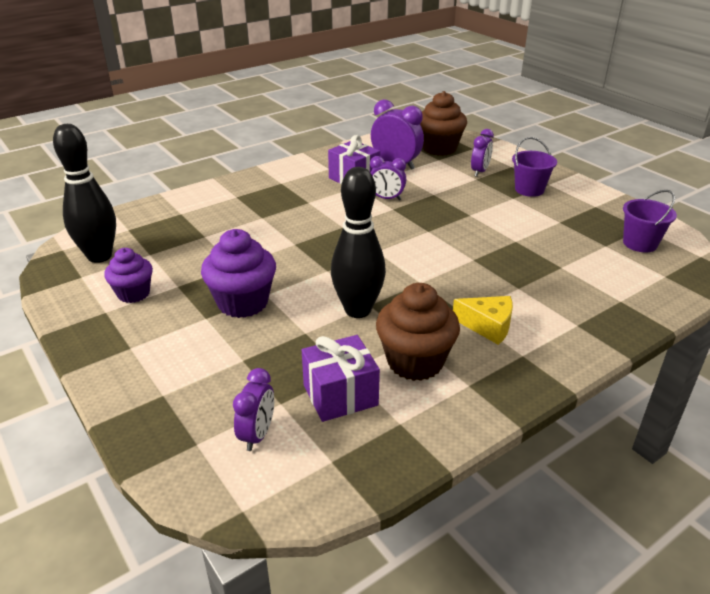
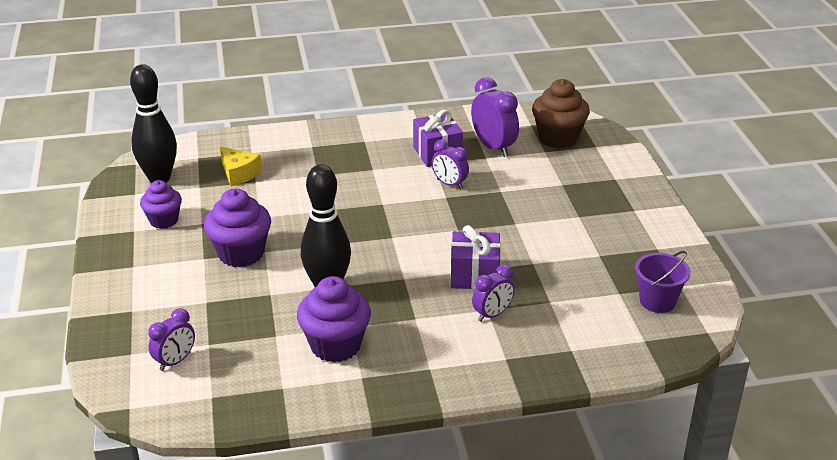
camera: 25 degrees right, 0 degrees up
(340, 395) = (256, 352): purple gift -> purple gift (474, 275)
(415, 362) = (335, 345): brown cupcake -> purple cupcake
(479, 171) = (574, 177): purple clock -> purple clock (492, 314)
(488, 326) = (424, 335): yellow cheese -> yellow cheese (239, 174)
(529, 190) = (605, 211): purple bucket -> none

